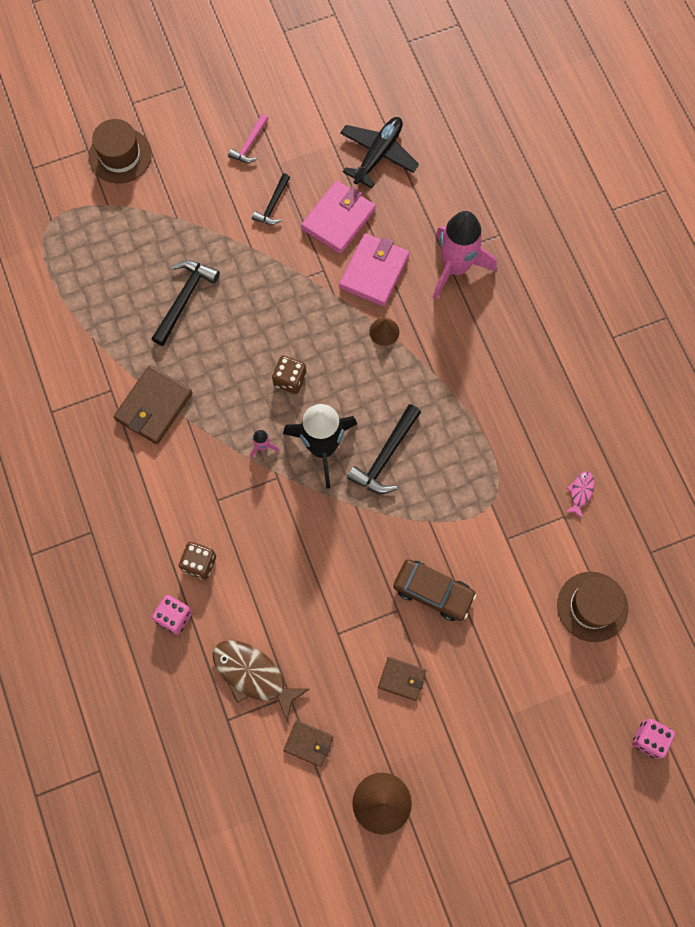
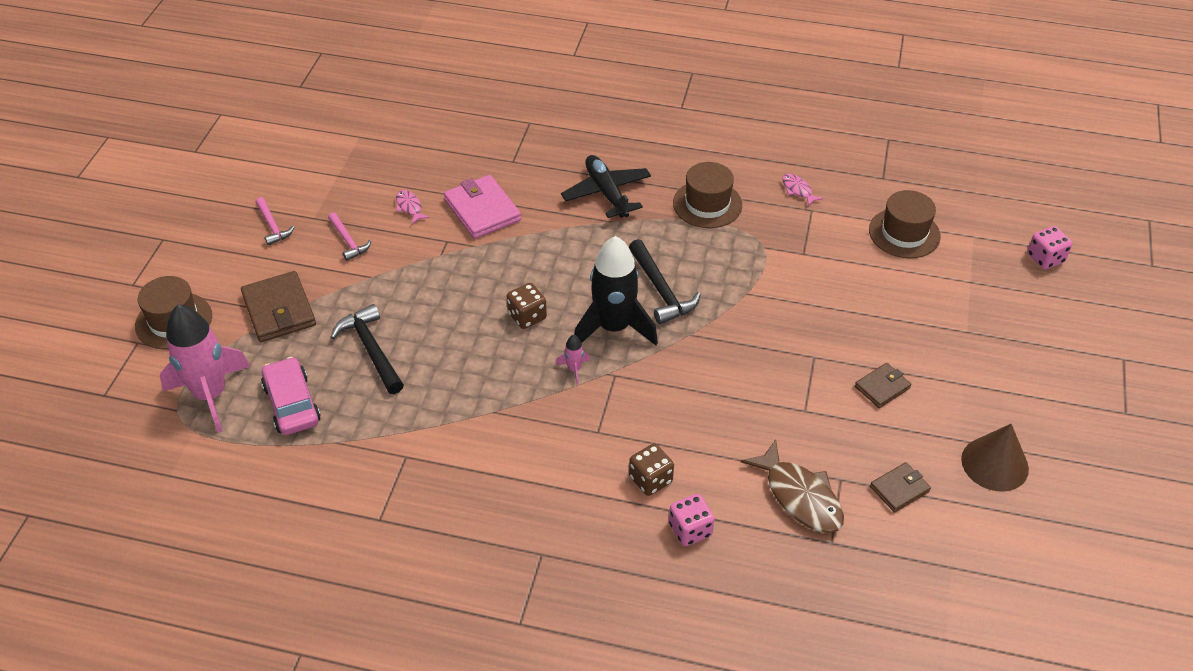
camera: 55 degrees left, 25 degrees down
(104, 286) = (292, 404): none -> pink car
(154, 406) = (456, 430): brown wallet -> brown wallet (279, 310)
(253, 675) = (799, 496): brown fish -> brown fish turned 105 degrees counterclockwise
(273, 205) = (348, 241): black hammer -> pink hammer
(338, 219) = (409, 207): pink wallet -> pink fish
(378, 155) = (379, 153): black plane -> black plane (606, 193)
(384, 331) = (544, 232): brown cone -> none
(433, 592) = (815, 324): brown car -> none
(455, 267) = (530, 160): pink rocket -> pink rocket (211, 395)
(508, 431) = (707, 204): none -> brown hat

